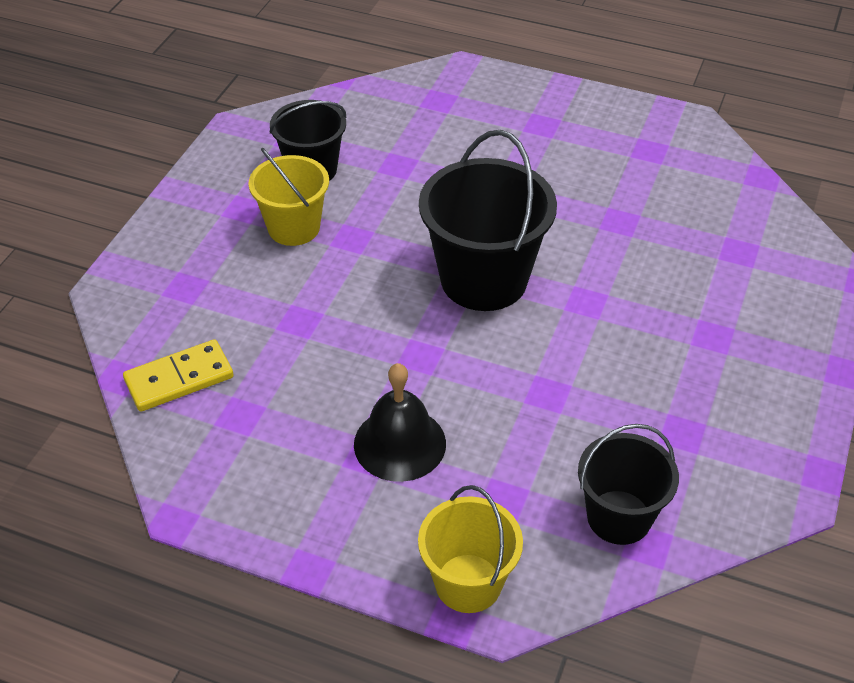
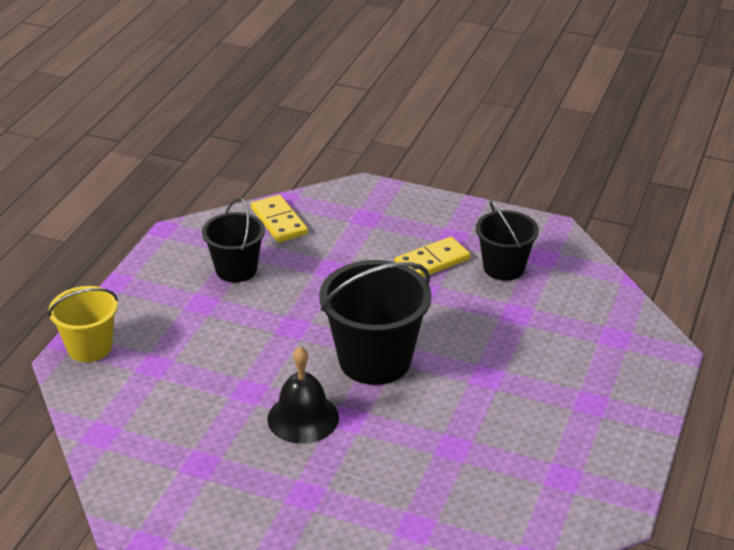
camera: 90 degrees right, 10 degrees down
(294, 228) = (432, 262): yellow bucket -> yellow domino
(400, 443) = (210, 317): black bell -> black bell (303, 418)
(619, 517) = (127, 421): black bucket -> black bucket (236, 269)

